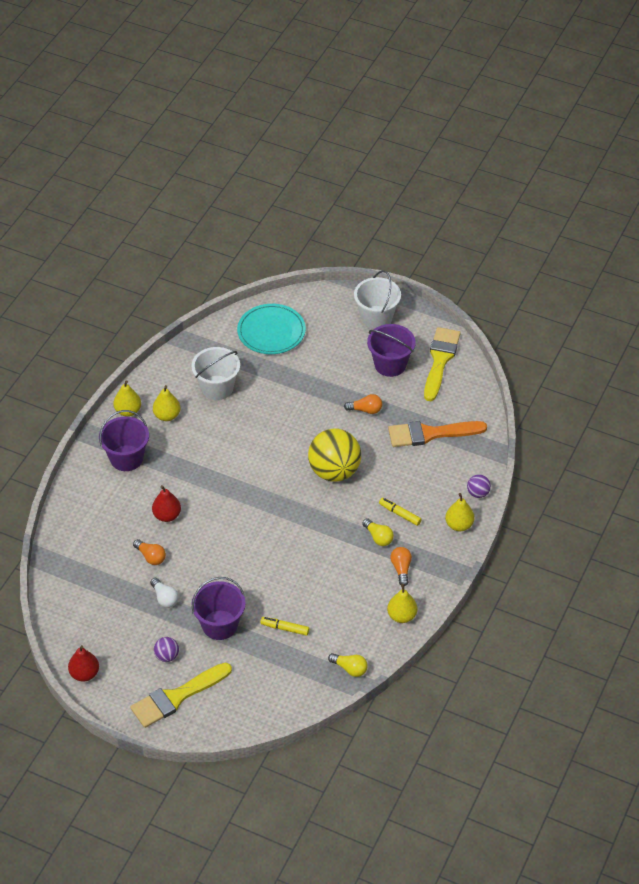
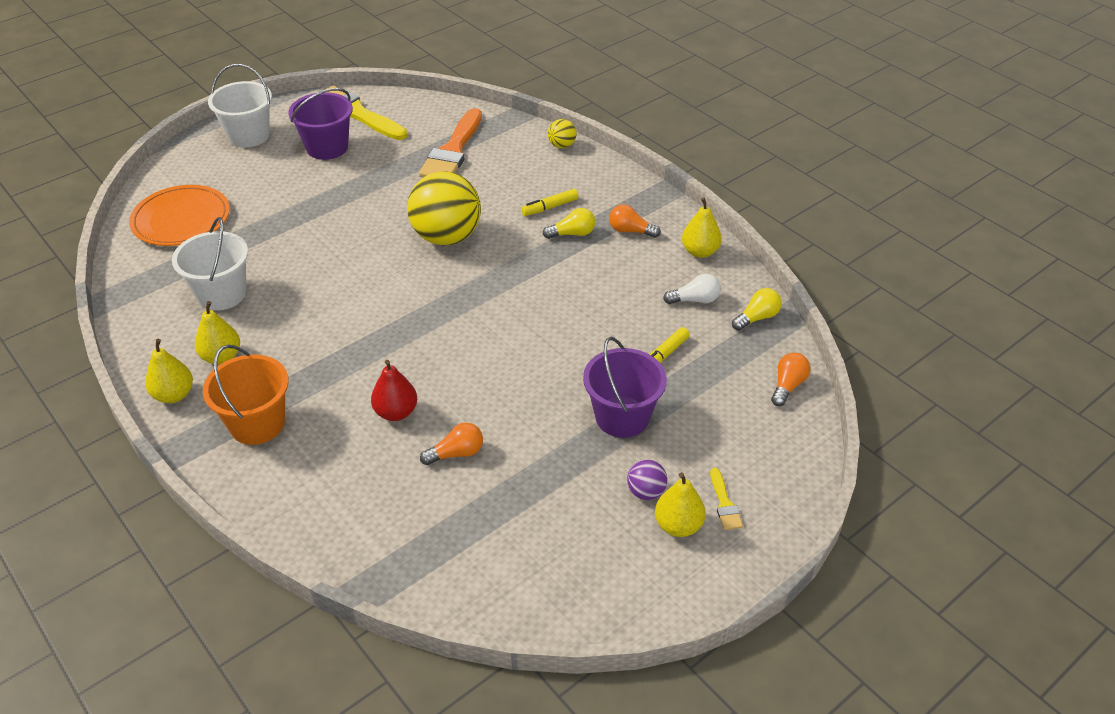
camera: 65 degrees left, 5 degrees down
(84, 674) = (627, 606): red pear -> none
(126, 458) = (257, 424): purple bucket -> orange bucket
(164, 598) = (540, 461): white light bulb -> white light bulb (695, 300)
(177, 697) = (724, 503): yellow brush -> yellow brush, size x0.44
(271, 331) = (181, 219): turquoise plate -> orange plate
(365, 410) = (376, 185): orange light bulb -> orange light bulb (787, 386)
(459, 525) = (596, 171): yellow pear -> yellow pear (678, 525)
(478, 493) = (562, 145): purple ball -> yellow ball

